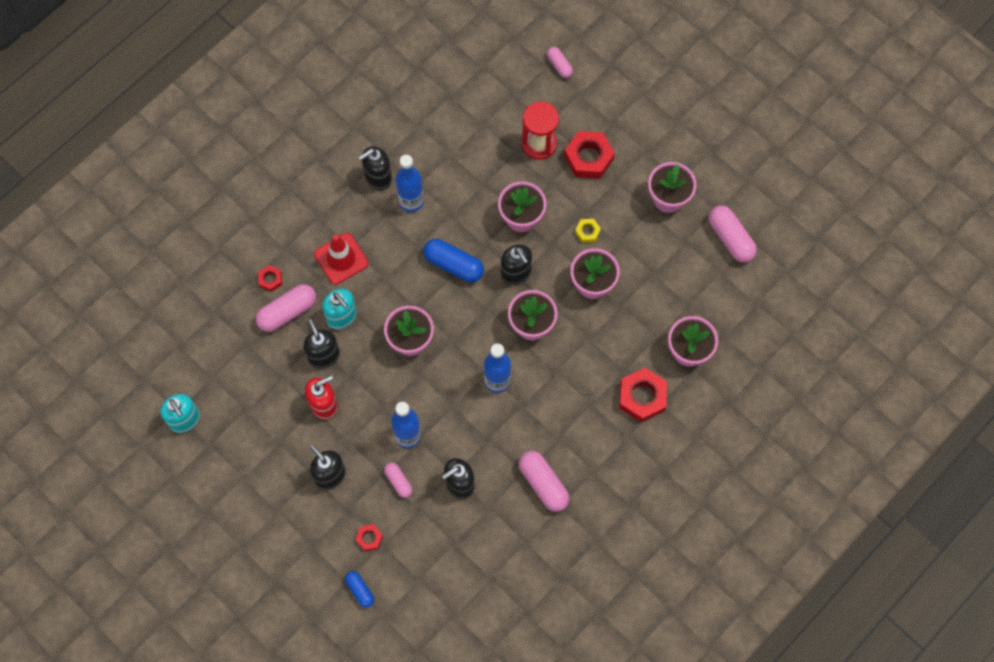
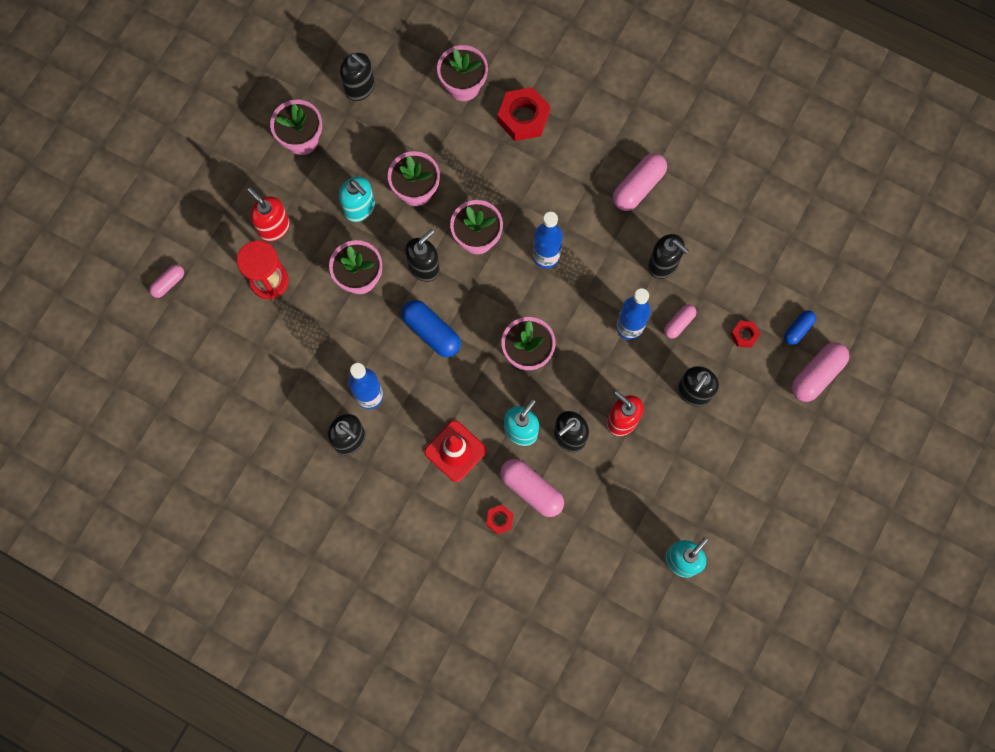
camera: 105 degrees left, 5 degrees up
(453, 265) = (431, 332): blue capsule -> blue capsule turned 60 degrees counterclockwise
(587, 232) = (360, 209): yellow nut -> turquoise soap dispenser
(588, 158) = (274, 227): red nut -> red soap dispenser
(708, 259) = (360, 88): none -> black soap dispenser
(730, 238) = (332, 72): pink capsule -> pink capsule (816, 375)

